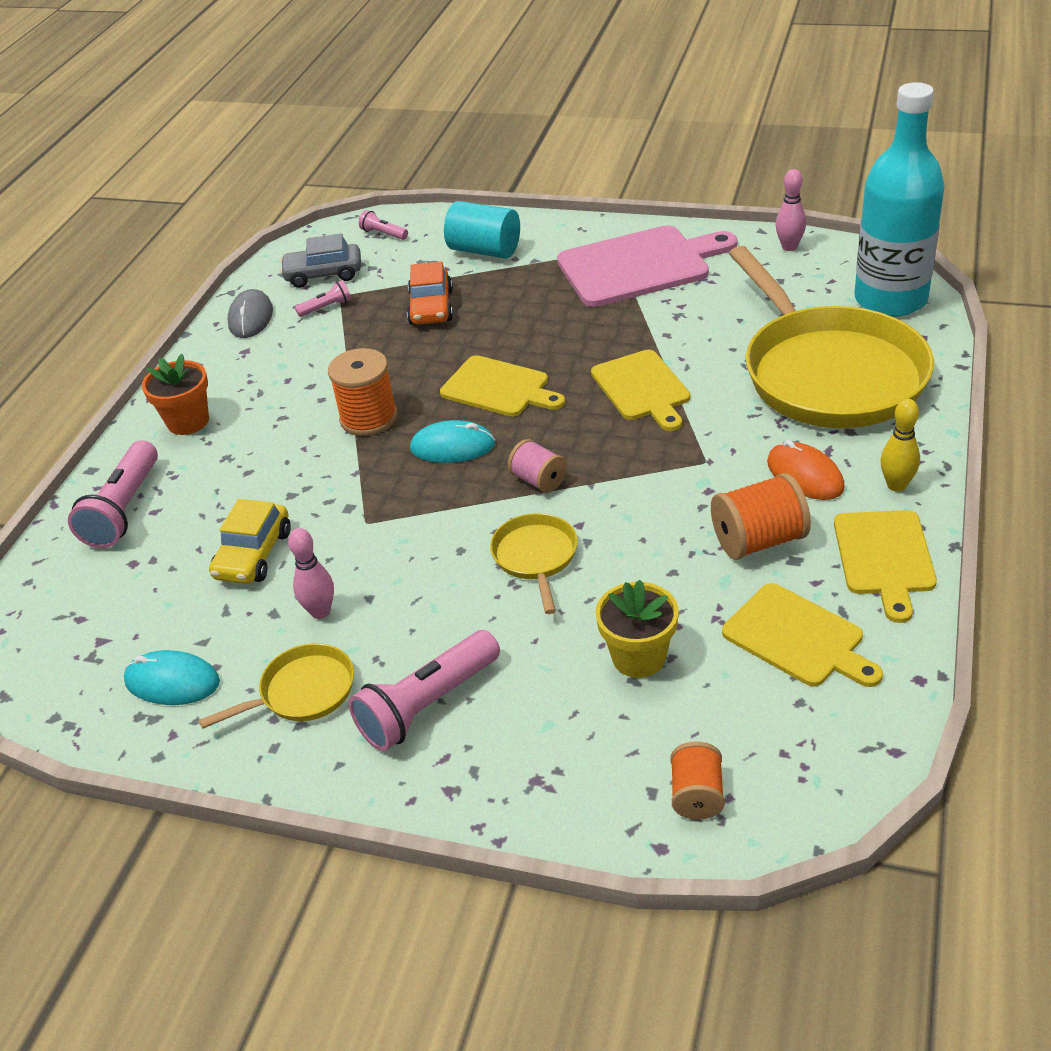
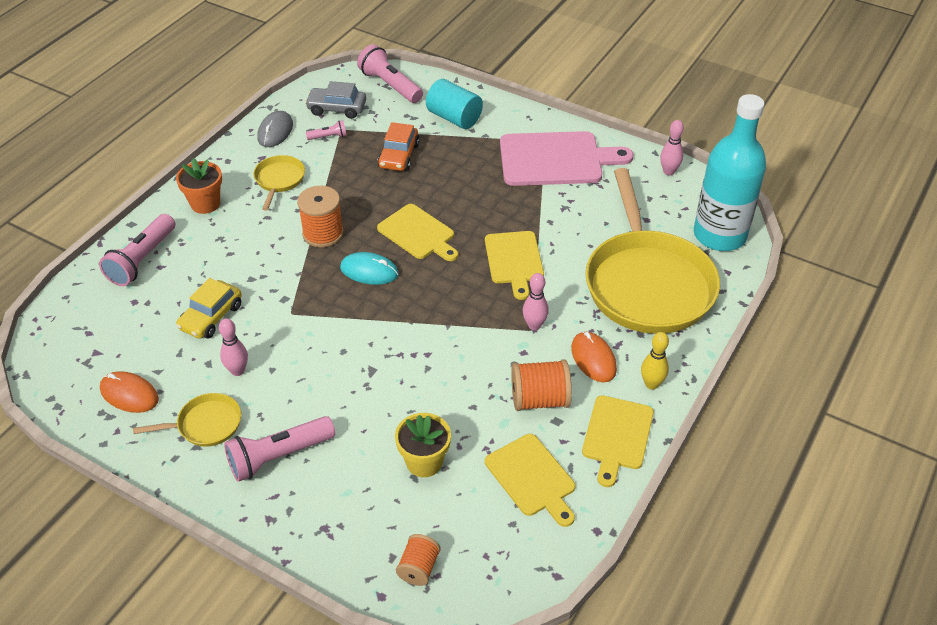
camera: 10 degrees right, 5 degrees up
(172, 682) = (129, 394): turquoise mouse -> orange mouse
(383, 234) = (390, 85): pink flashlight -> pink flashlight, size x2.03
(536, 557) = (389, 370): yellow pan -> yellow pan (279, 180)
(539, 481) = (415, 313): pink spool -> none
(707, 456) = (534, 325): none -> pink bowling pin

